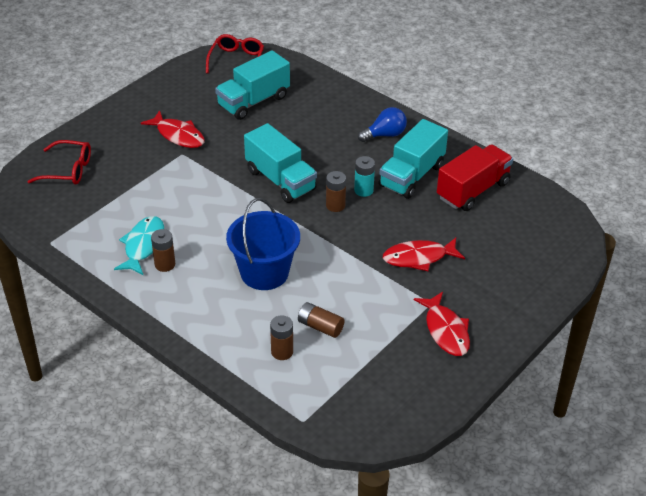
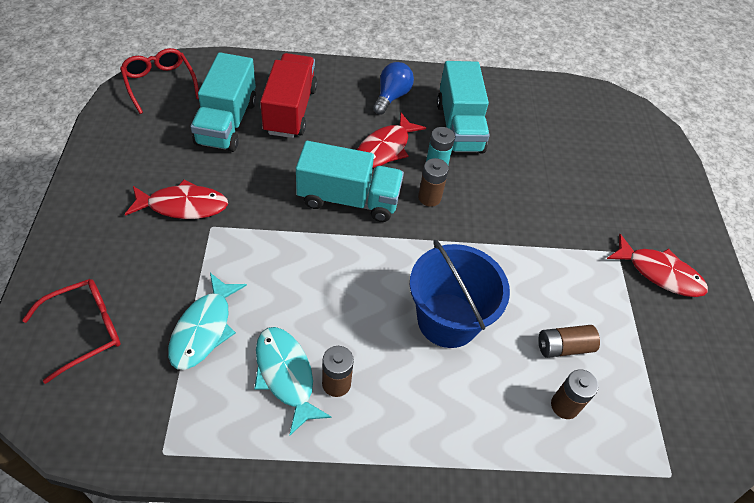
camera: 45 degrees left, 10 degrees up
(125, 201) = (204, 329): none -> turquoise fish
(418, 258) = (557, 210): red fish -> red fish (385, 148)
(473, 190) = (522, 115): red truck -> red truck (290, 110)

